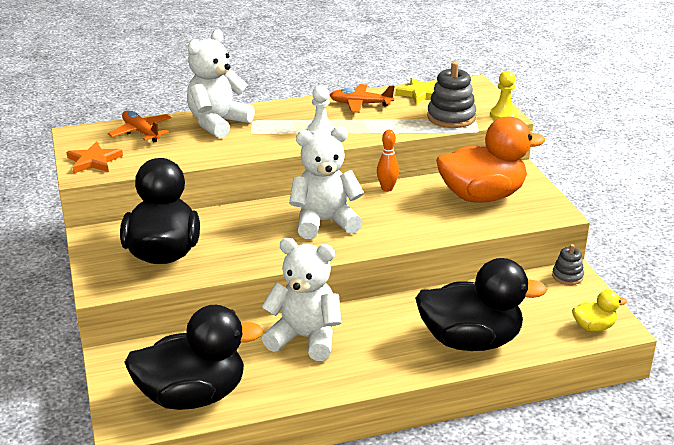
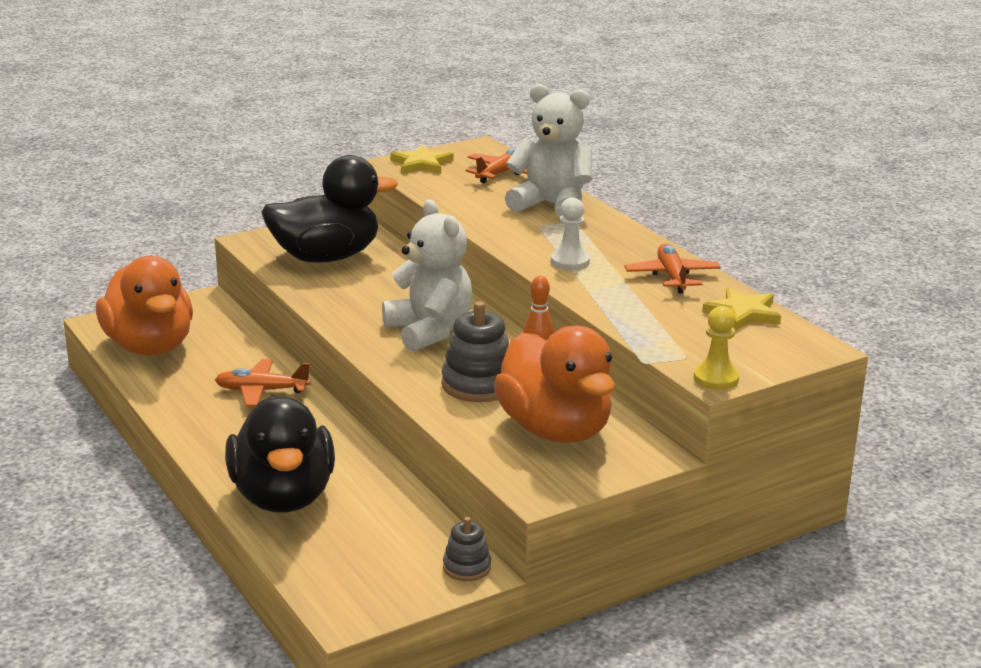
camera: 75 degrees right, 5 degrees down
(94, 161) = (421, 164): orange star -> yellow star
(193, 396) = (150, 347): black duck -> orange duck
(305, 338) = (261, 391): white teddy bear -> orange plane
(451, 117) = (676, 340): grey stacking toy -> grey stacking toy (478, 384)
(593, 327) = (342, 593): yellow duck -> none

